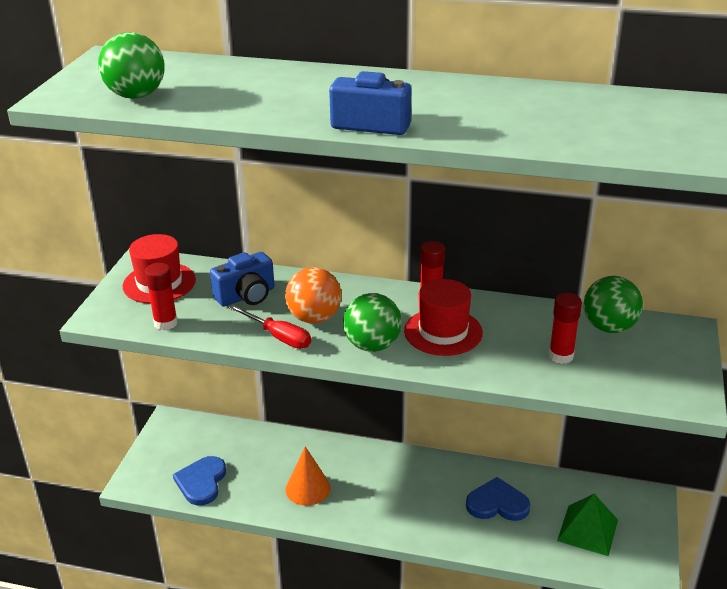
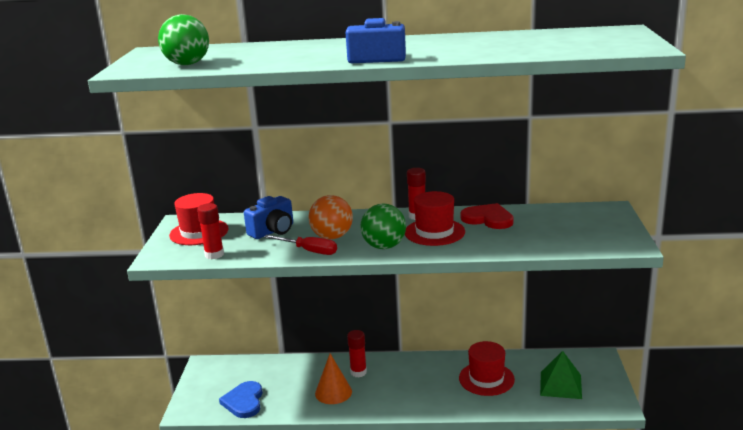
camera: 10 degrees left, 10 degrees down
(497, 503) = (486, 379): blue heart -> red hat
(519, 320) = (488, 219): none -> red heart
(561, 356) = (527, 234): red glue stick -> red glue stick (358, 372)
(609, 327) = (555, 214): green ball -> none

